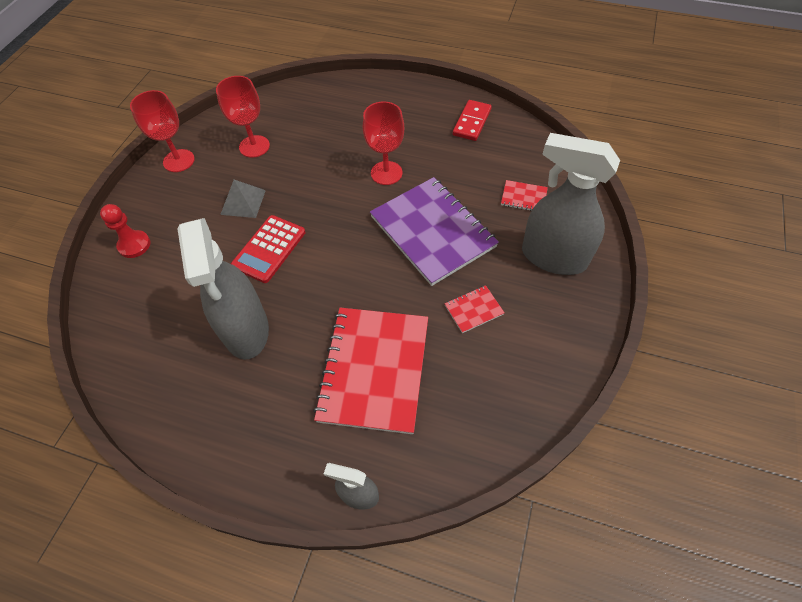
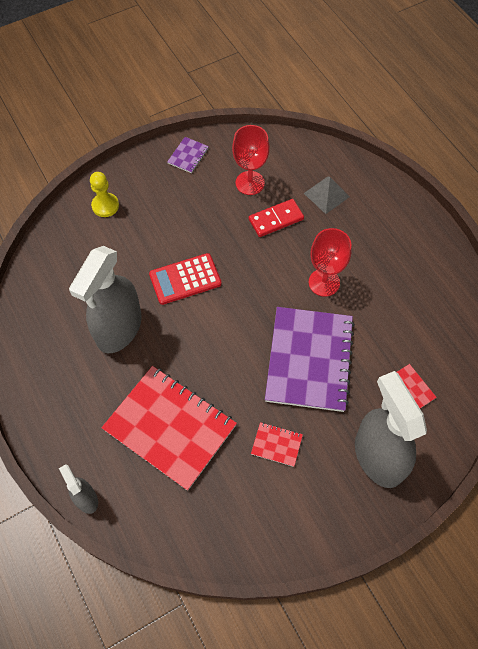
camera: 40 degrees right, 5 degrees up
(134, 245) = (105, 206): red pawn -> yellow pawn
(179, 161) = (188, 156): red goblet -> purple notebook
(243, 202) = (201, 226): grey pyramid -> grey pyramid (326, 195)
(374, 370) = (170, 427): red notebook -> red notebook turned 75 degrees clockwise
(472, 122) = (438, 289): red domino -> red domino (276, 219)

